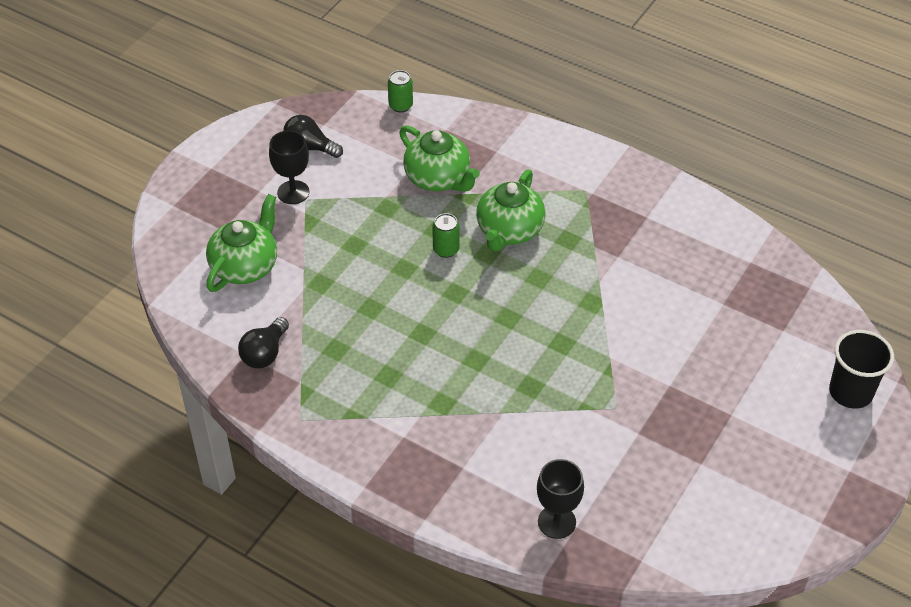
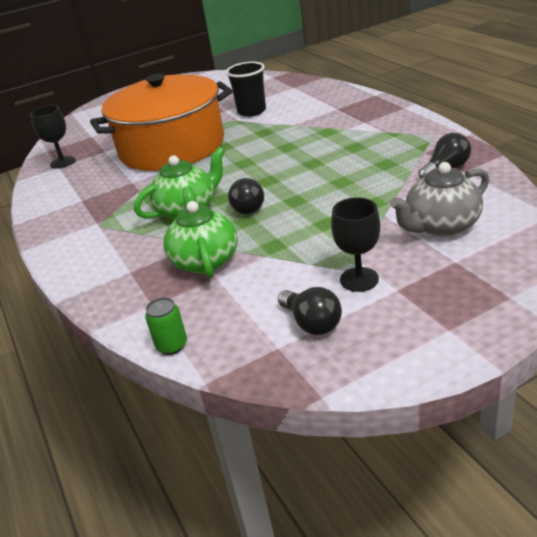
camera: 145 degrees left, 15 degrees down
(245, 266) = (441, 226): green teapot -> grey teapot
(446, 249) = (250, 207): green can -> black light bulb
(556, 522) = (302, 89): black goblet -> black goblet (63, 162)
(634, 330) = (172, 147): none -> orange pot
(850, 392) = (98, 112): black cup -> black cup (251, 111)

